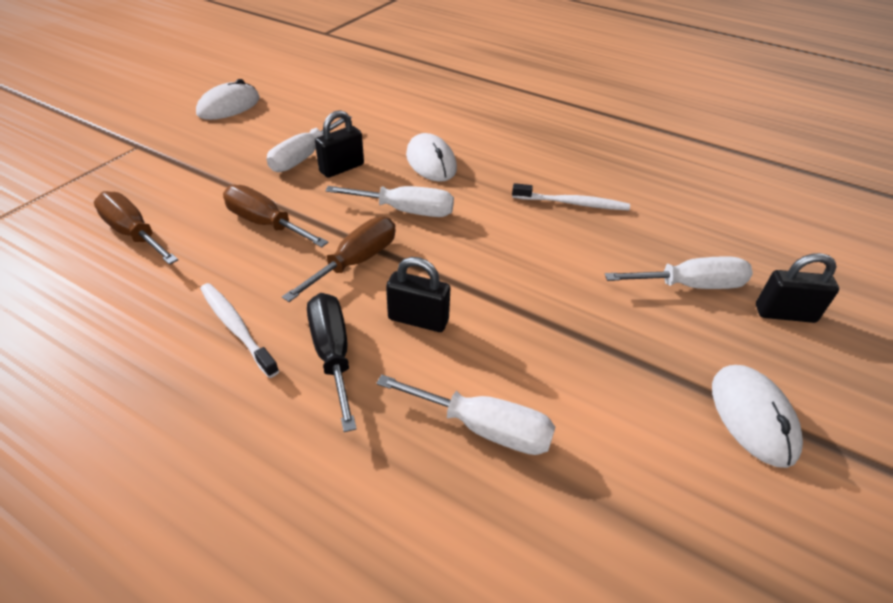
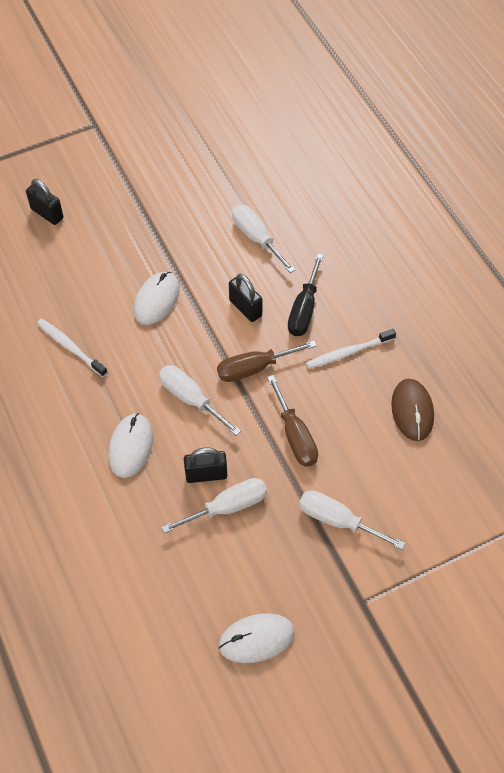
camera: 145 degrees left, 15 degrees up
(115, 298) = (412, 411): none -> brown mouse
(133, 233) = (389, 471): brown screwdriver -> none
(236, 327) = (348, 352): white toothbrush -> white toothbrush turned 75 degrees clockwise
(690, 285) = (74, 252): white screwdriver -> white screwdriver (337, 520)
(752, 417) = (132, 184): white mouse -> white mouse (156, 300)

